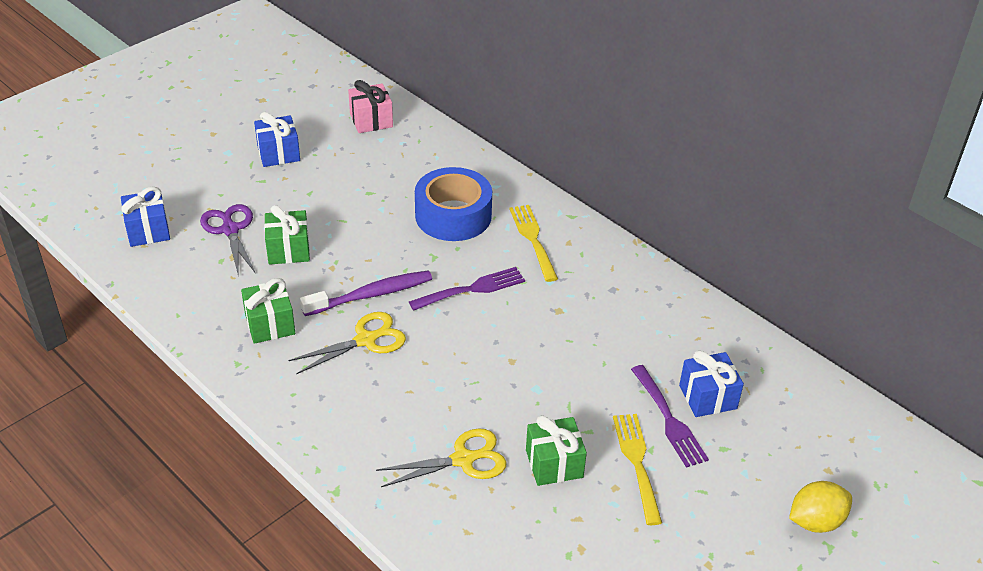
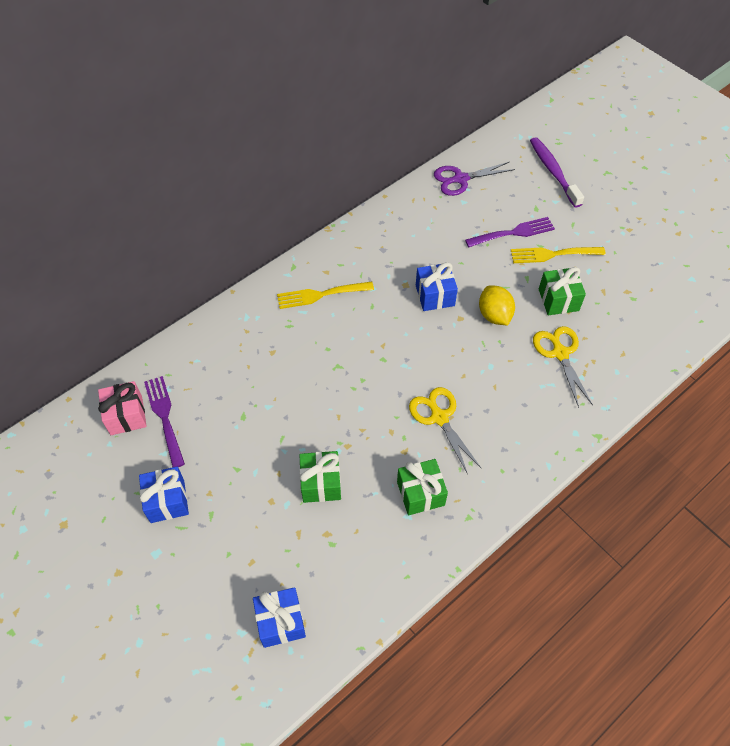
camera: 85 degrees left, 15 degrees up
(230, 230) = (287, 539): purple scissors -> purple scissors (461, 179)
(371, 295) = (384, 413): purple toothbrush -> purple toothbrush (553, 172)
(453, 215) = (284, 350): blue tape -> none
(472, 289) = (379, 340): purple fork -> purple fork (164, 417)
(708, 397) = (491, 210): blue gift -> blue gift (435, 295)
(815, 521) = (589, 175): yellow lemon -> yellow lemon (494, 315)

